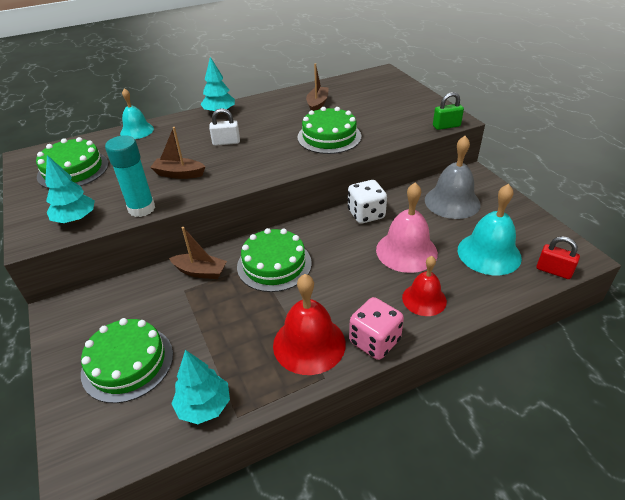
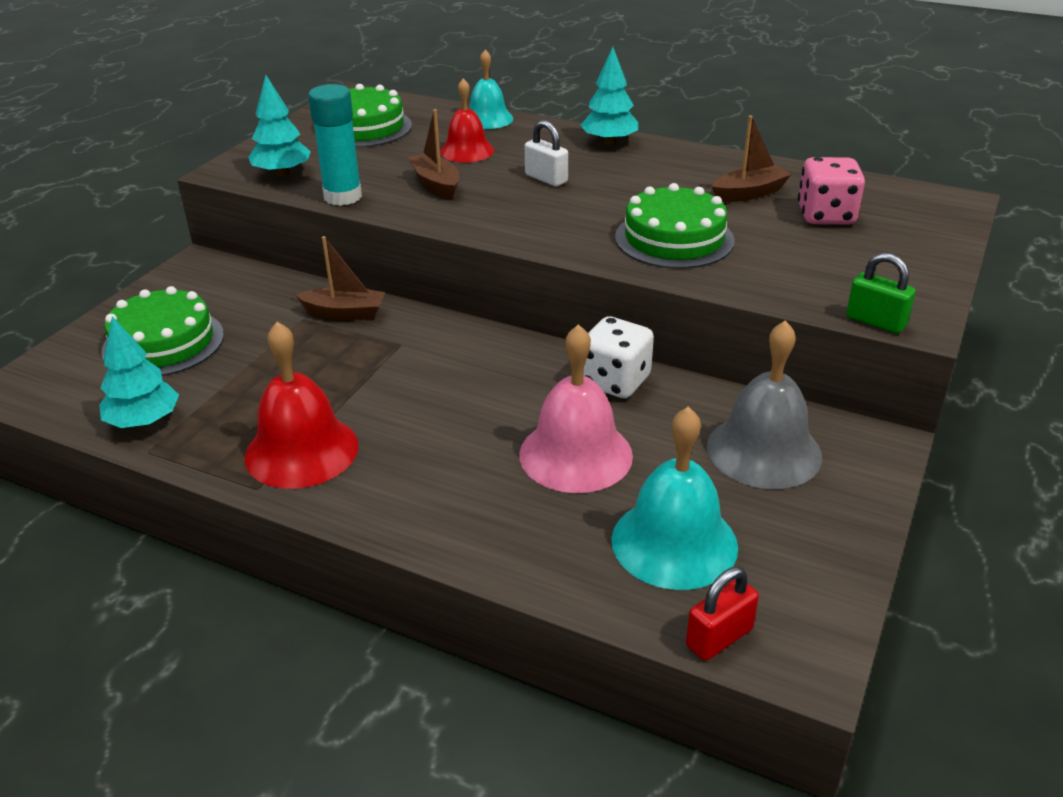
camera: 50 degrees right, 5 degrees down
(200, 272) = (345, 313): brown boat -> brown boat turned 60 degrees counterclockwise
(274, 264) = (416, 357): green cake -> none
(374, 341) = (356, 503): pink dice -> pink dice (826, 216)
(424, 299) = (486, 515): red bell -> red bell (467, 151)
(553, 271) = (719, 637): red padlock -> red padlock turned 60 degrees clockwise

